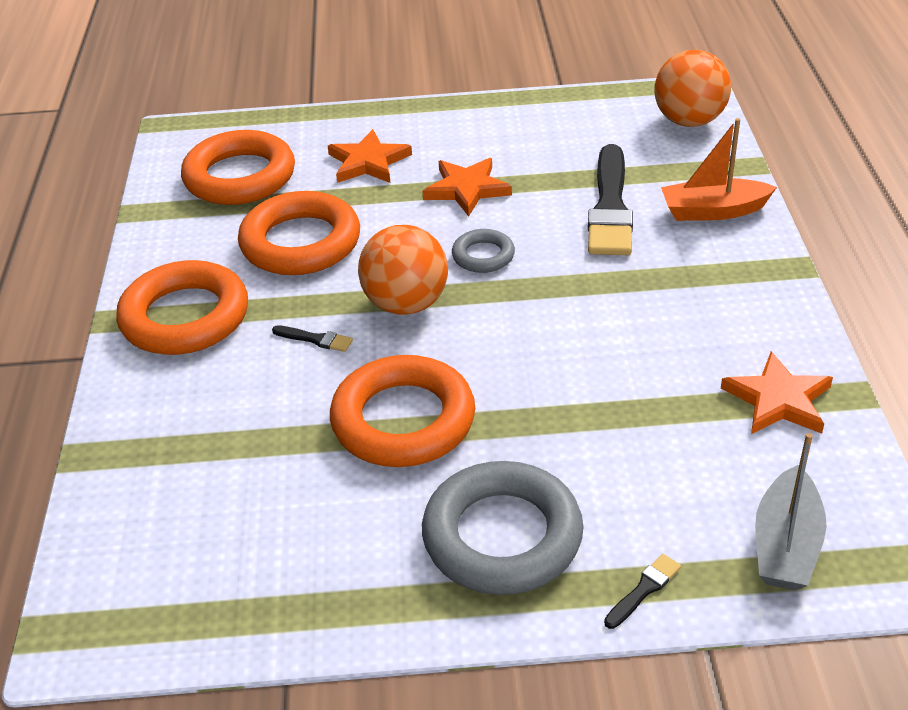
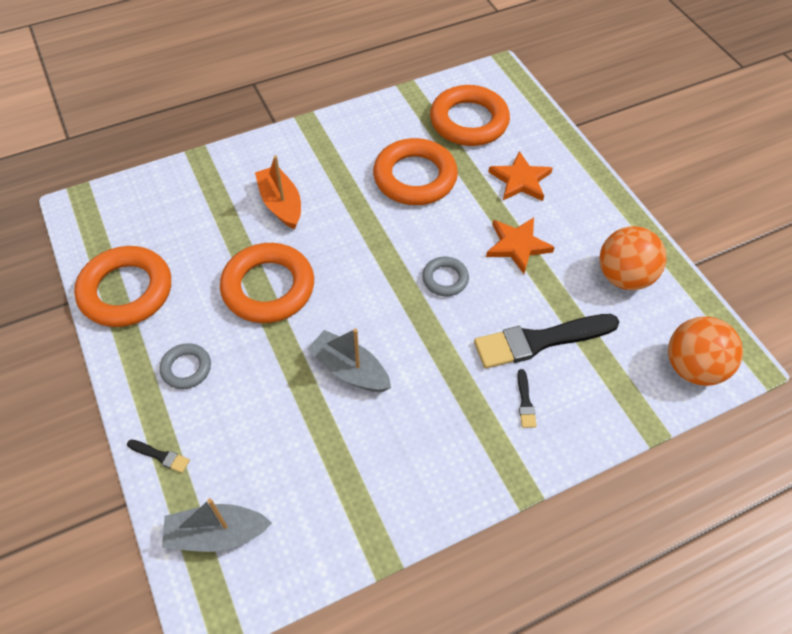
camera: 65 degrees right, 15 degrees up
(185, 317) = (322, 151): orange ring -> orange ring (126, 291)
(315, 339) = (325, 219): black brush -> black brush (525, 402)
(406, 304) = (376, 253): orange ball -> orange ball (624, 277)
(502, 536) = (186, 368): grey ring -> grey ring, size x0.51
(581, 367) = (350, 370): none -> grey boat
(713, 211) = (570, 413): orange boat -> orange boat (281, 204)
(778, 400) = (358, 504): orange star -> none

